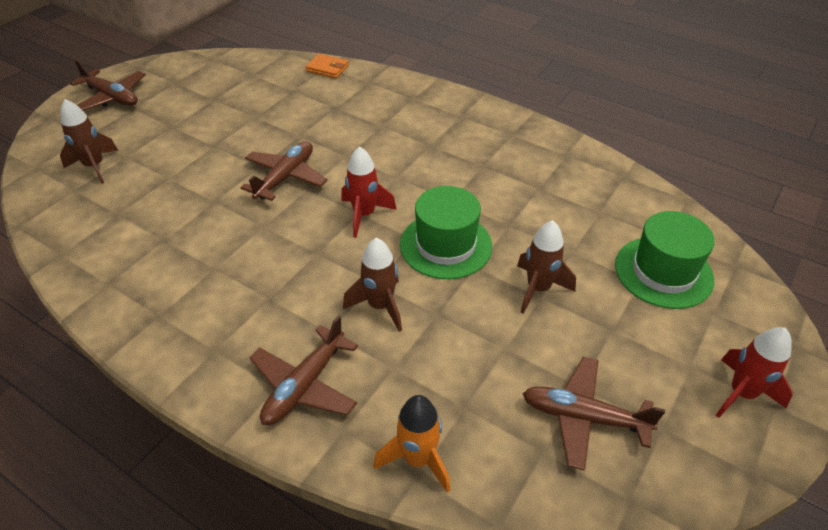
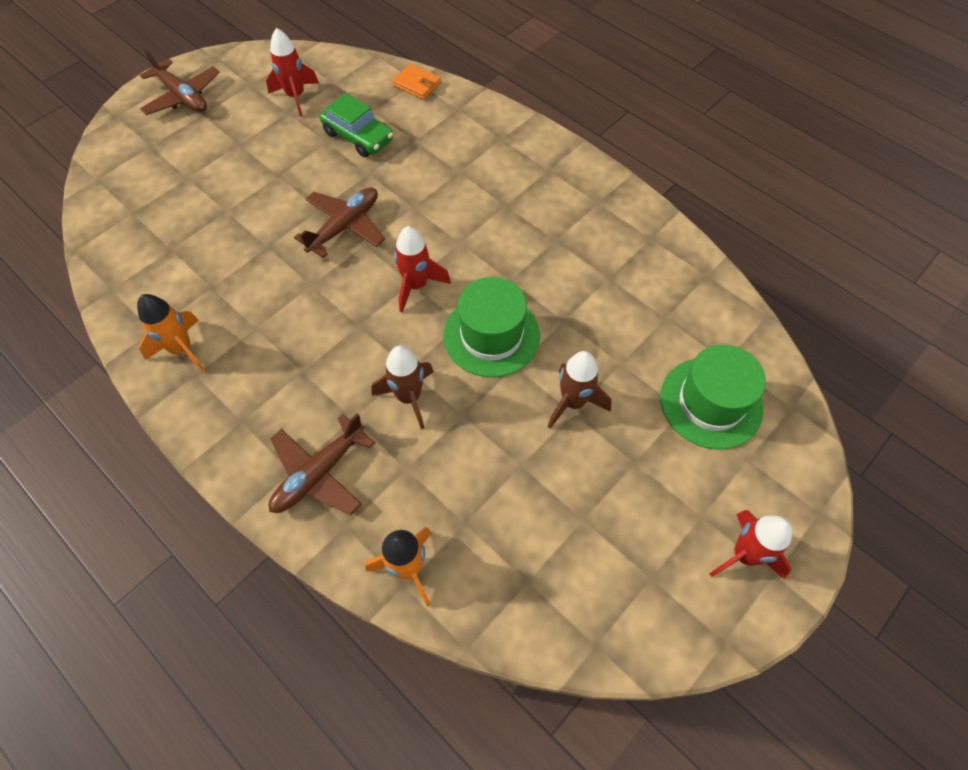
camera: 10 degrees right, 15 degrees up
(95, 166) = (155, 186): brown rocket -> none
(141, 296) = (182, 349): none -> orange rocket
(219, 87) = (296, 97): none -> red rocket
(283, 110) = (358, 136): none -> green car
(583, 417) = (577, 553): brown plane -> none

